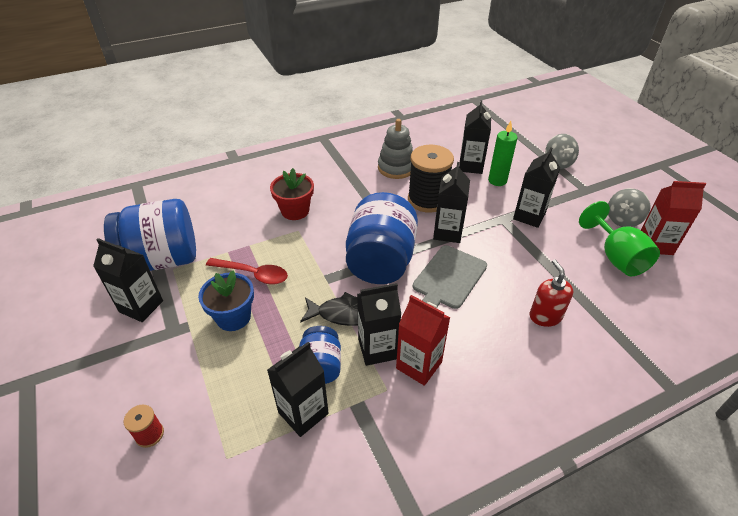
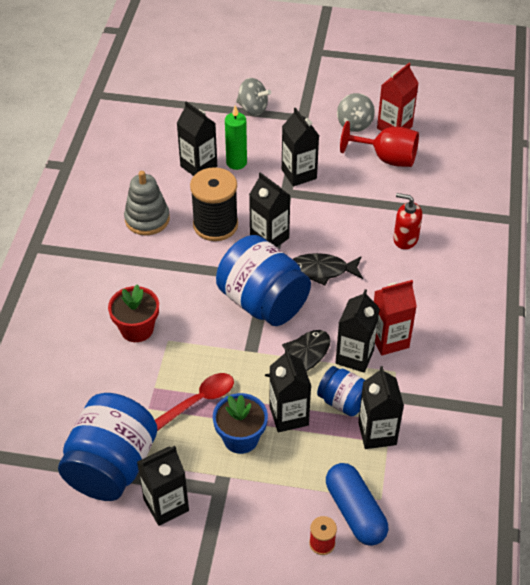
camera: 55 degrees left, 5 degrees up
(199, 443) = (355, 512): none -> blue capsule
(277, 336) = (289, 416): none -> black carton
(448, 279) = (321, 270): grey cutting board -> black fish
(616, 257) = (386, 158): green goblet -> red goblet

